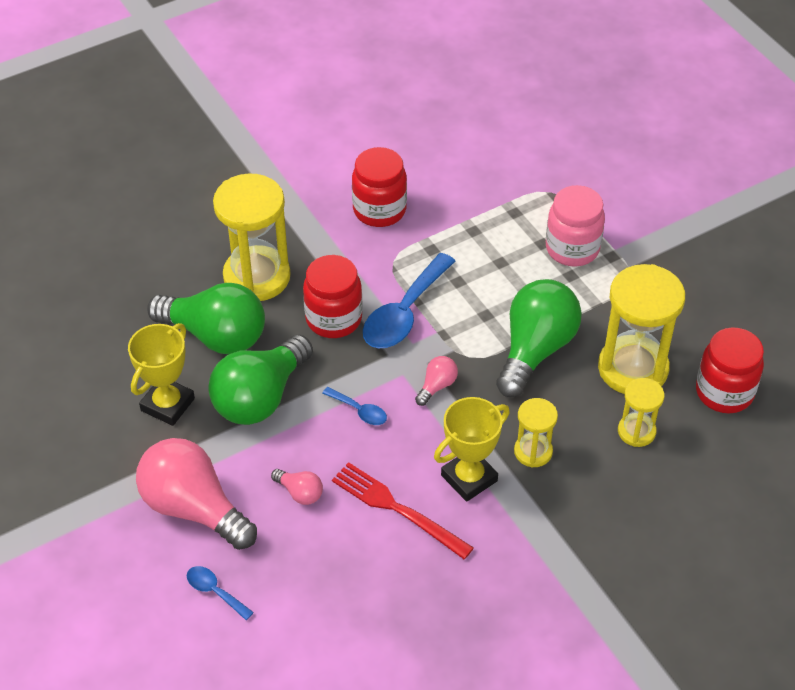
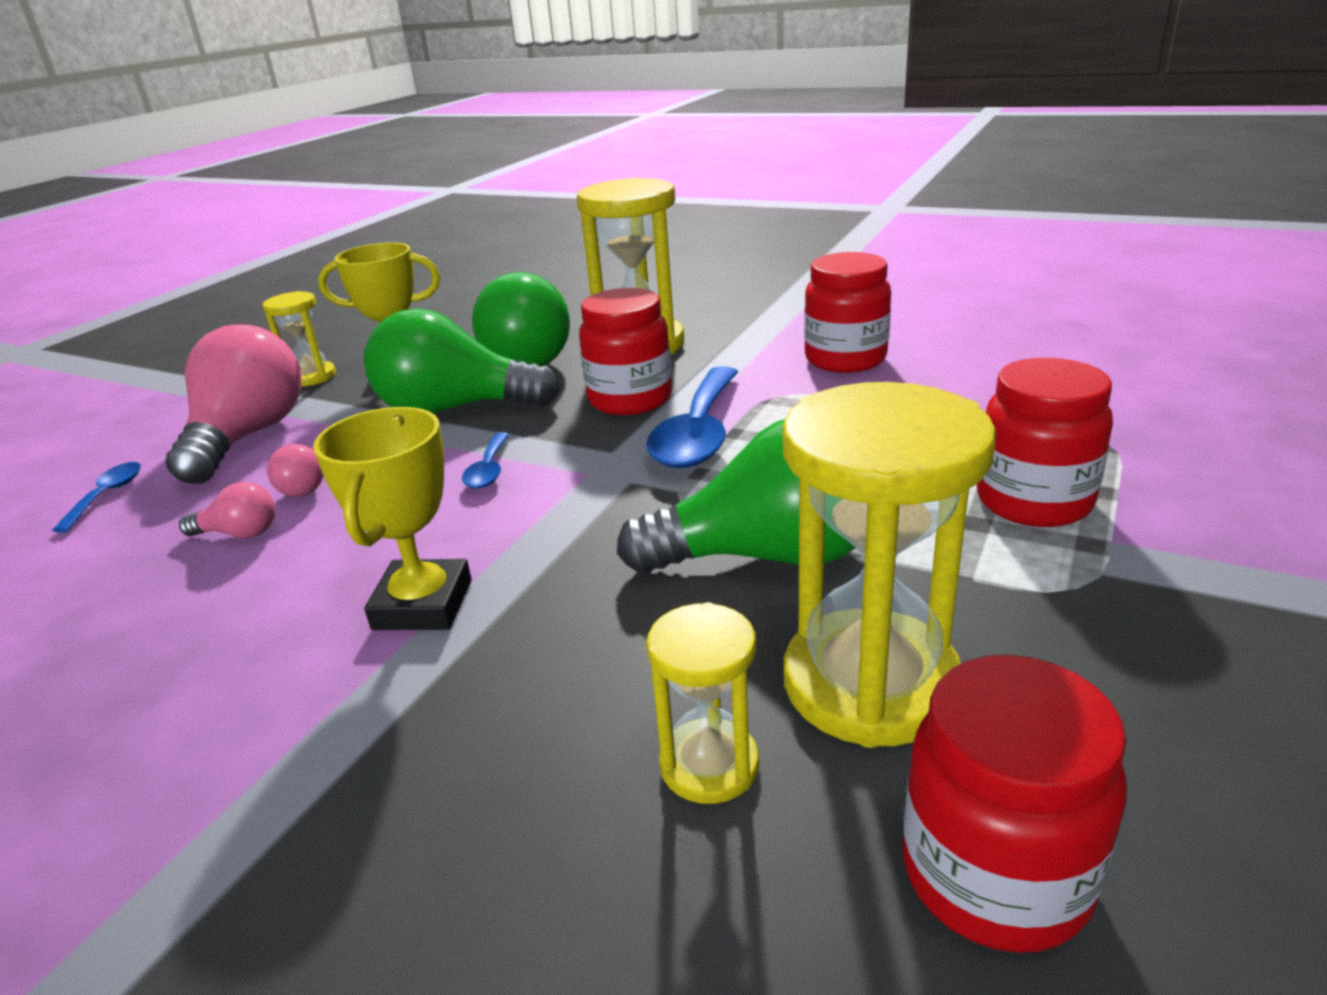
camera: 60 degrees right, 20 degrees down
(397, 509) = (316, 566): red fork -> none
(404, 313) = (698, 433): blue spoon -> blue spoon turned 75 degrees counterclockwise
(437, 386) = (592, 504): pink light bulb -> pink light bulb (240, 533)
(469, 478) = (422, 604): yellow trophy -> yellow trophy turned 75 degrees clockwise
(533, 451) = (535, 647): yellow hourglass -> yellow hourglass (311, 377)
(572, 248) = (1033, 501): pink jar -> red jar

